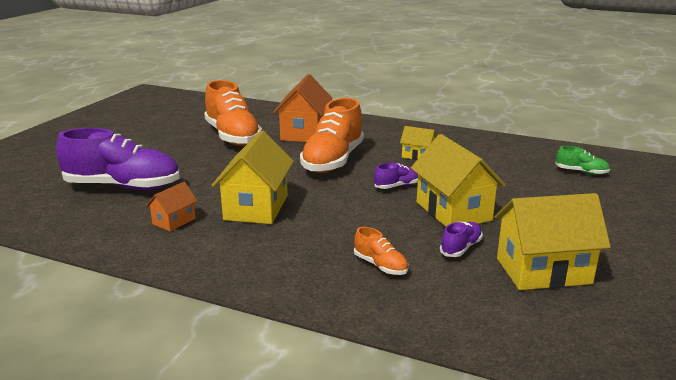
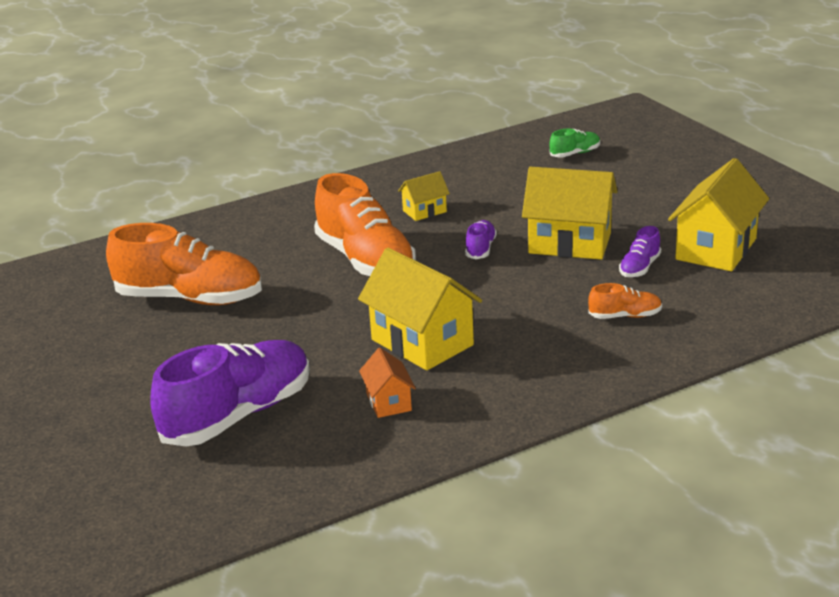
camera: 50 degrees left, 5 degrees up
(304, 133) = (257, 250): orange house -> none
(461, 248) = (639, 267): purple shoe -> purple shoe turned 135 degrees counterclockwise

